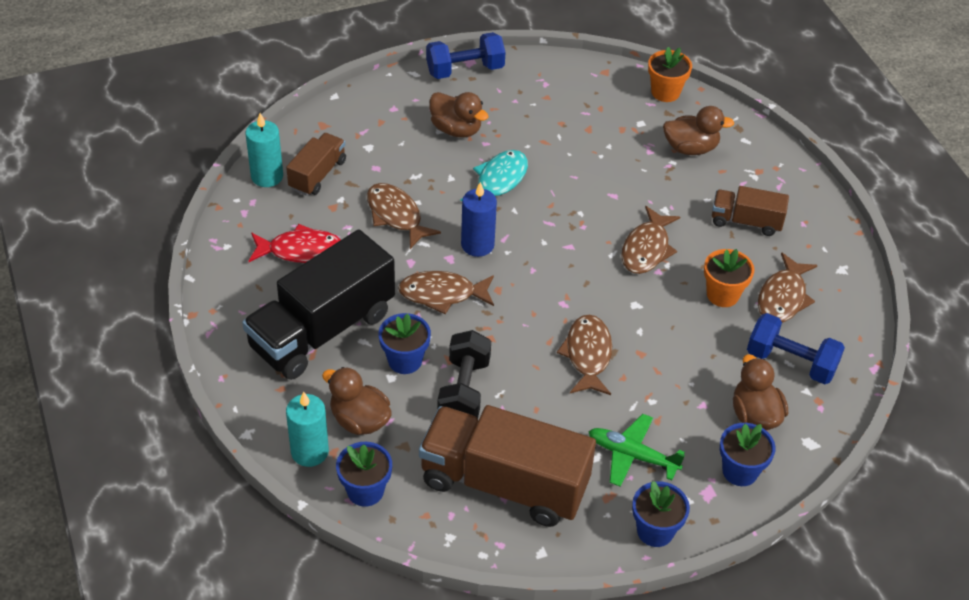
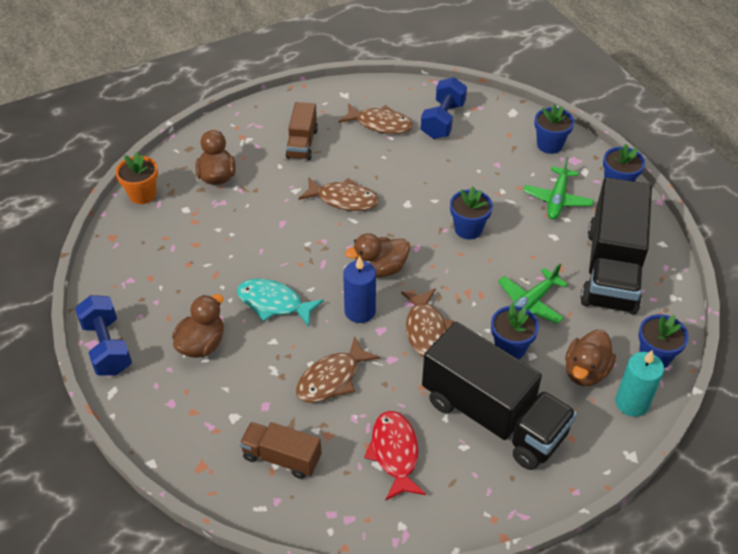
camera: 95 degrees left, 0 degrees up
(267, 176) = (290, 507): turquoise candle -> none
(464, 390) = (530, 303): black dumbbell -> green plane
(504, 483) = (611, 269): brown truck -> black truck
(587, 355) = (468, 229): brown fish -> blue flower pot
(722, 295) = (385, 155): orange flower pot -> none
(755, 415) = (497, 138): brown duck -> brown duck (380, 269)

